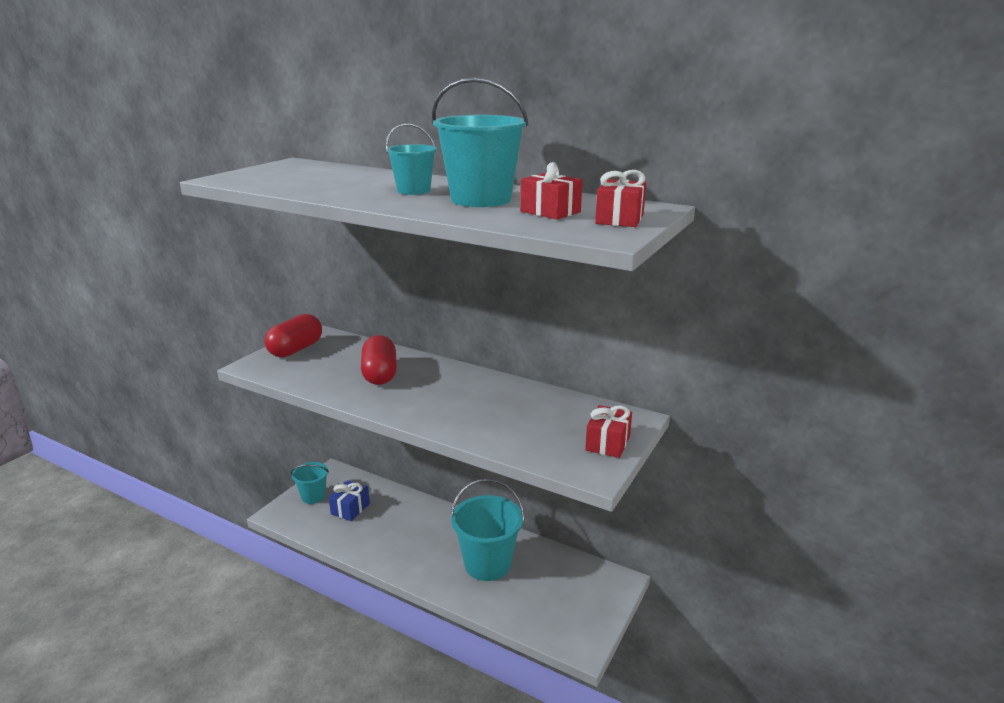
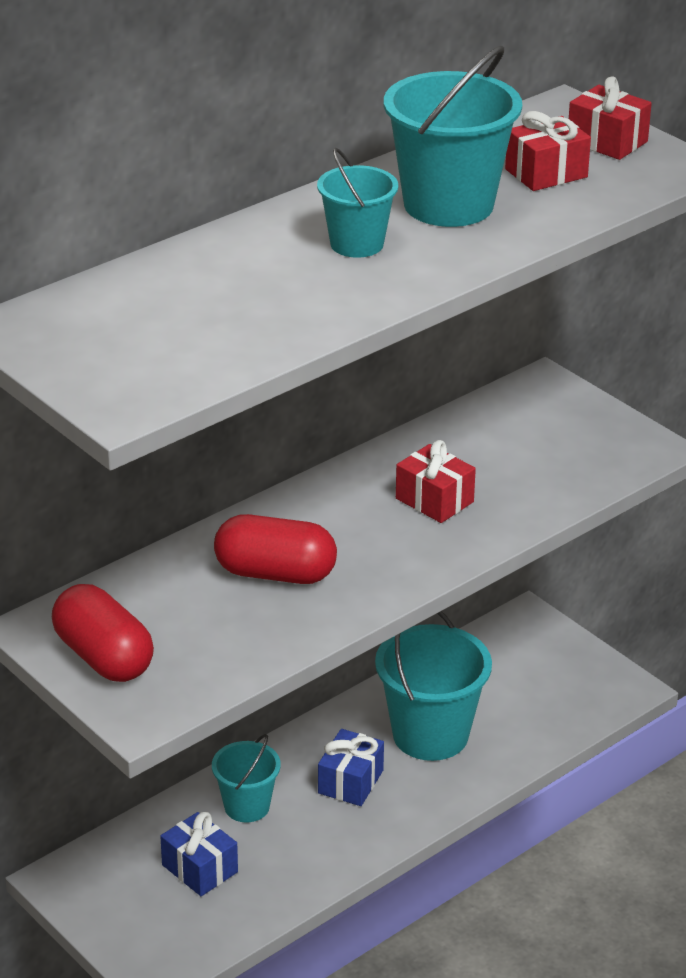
camera: 70 degrees left, 10 degrees up
(313, 496) = (129, 915): turquoise bucket -> turquoise bucket (247, 806)
(434, 543) = (350, 782): none -> blue gift
(607, 443) = (591, 420): red gift -> red gift (434, 500)

